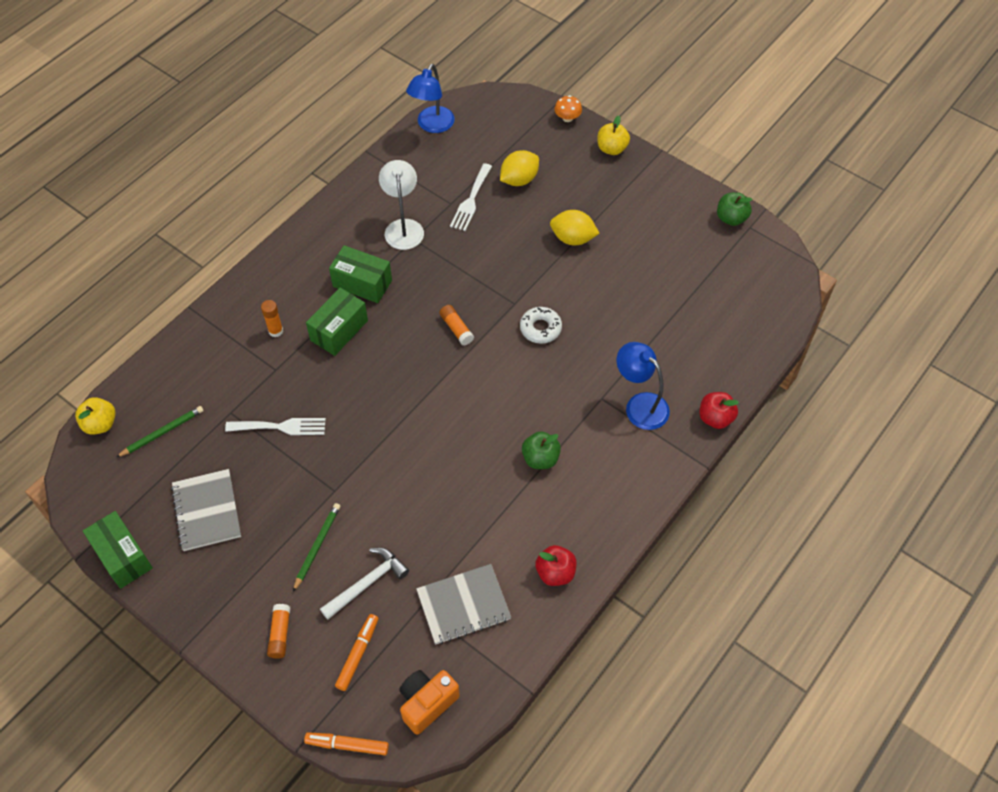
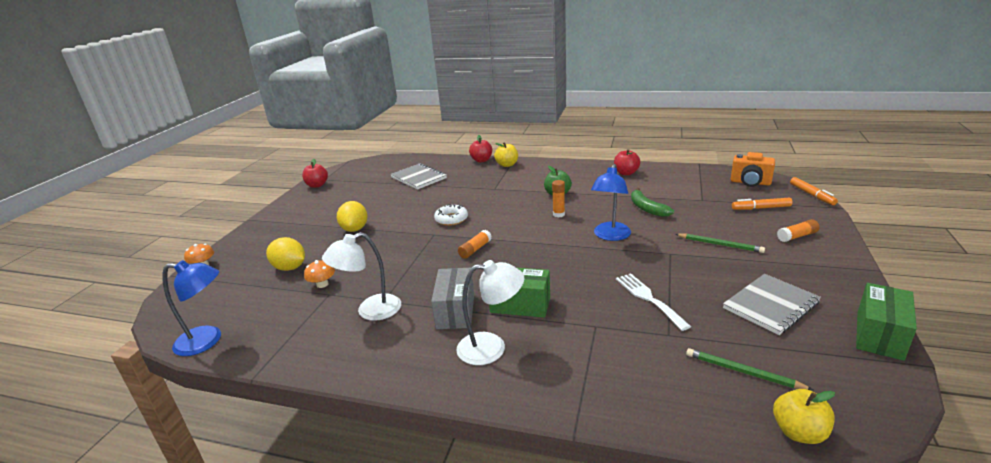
camera: 110 degrees left, 30 degrees down
(275, 331) = (552, 344): orange glue stick -> orange glue stick (558, 214)
(299, 292) = (492, 347): none -> white lamp
(317, 546) = (720, 245): green pencil -> green pencil turned 150 degrees counterclockwise
(362, 283) = (455, 311): green box -> grey box
(367, 583) = (715, 219): white hammer -> none
(439, 531) = (647, 208): none -> green banana
(463, 605) = (681, 189): grey notebook -> grey notebook (419, 178)
(471, 200) = (322, 284): white fork -> orange mushroom
(611, 149) = (246, 237): yellow apple -> yellow apple (507, 165)
(640, 405) = (490, 178): blue lamp -> blue lamp (610, 236)
(731, 218) = (317, 185): green apple -> red apple

